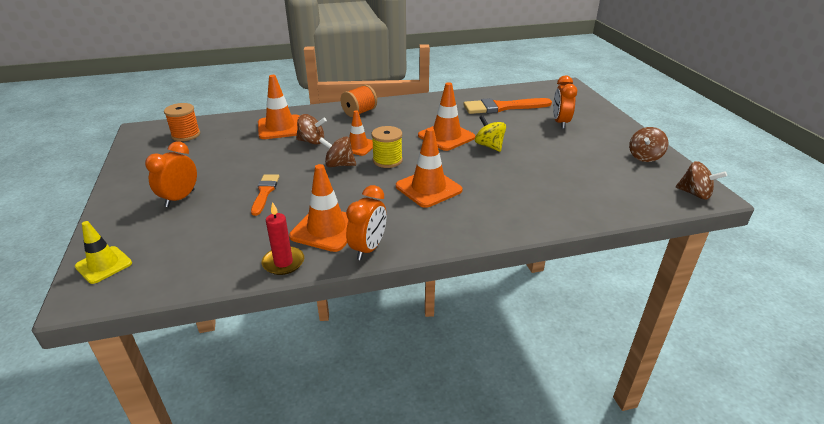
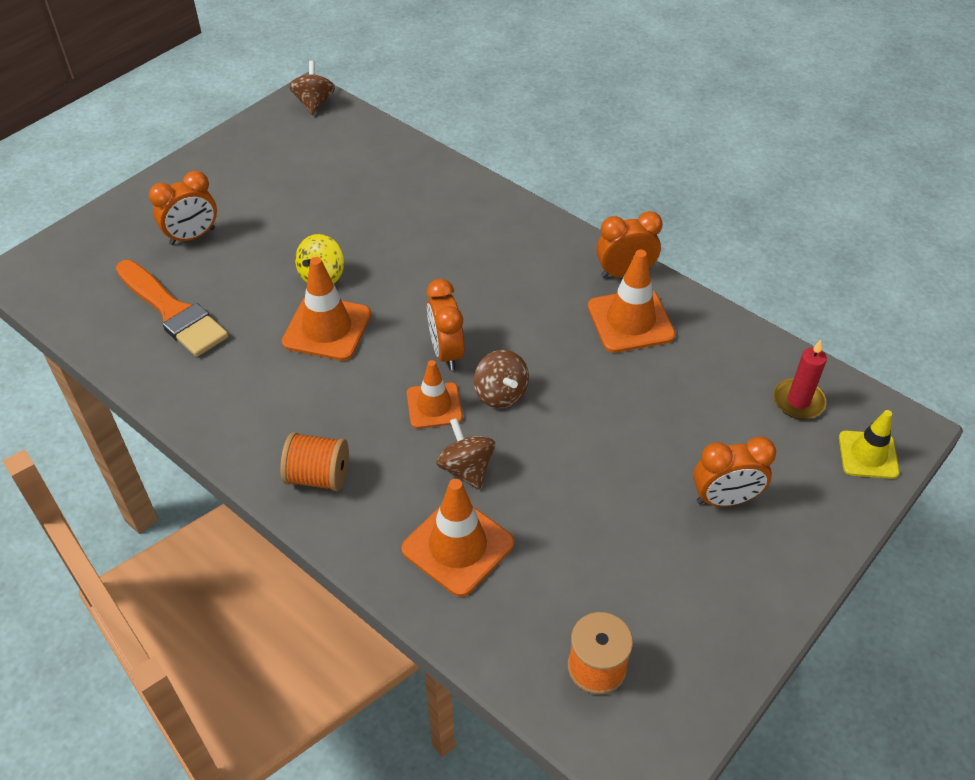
camera: 125 degrees left, 15 degrees up
(265, 192) = (628, 422): orange brush -> none
(283, 262) = (707, 319): red candle -> red candle (798, 401)
(387, 160) = (446, 352): yellow spool -> orange clock
(428, 188) = (477, 283): orange traffic cone -> none
(644, 157) = (250, 147): brown spinning top -> none

